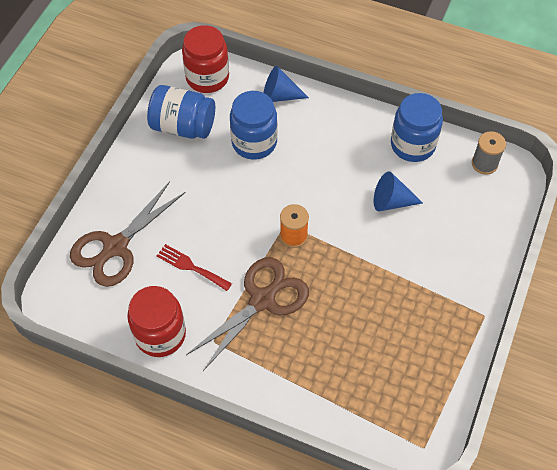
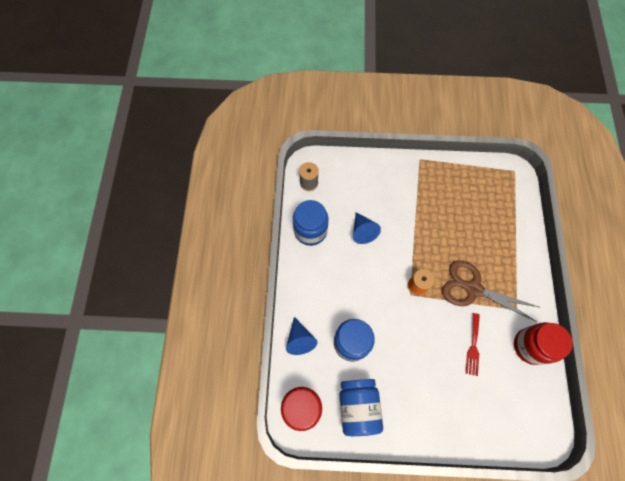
camera: 110 degrees left, 10 degrees up
(115, 248) = (486, 411): brown scissors -> none

